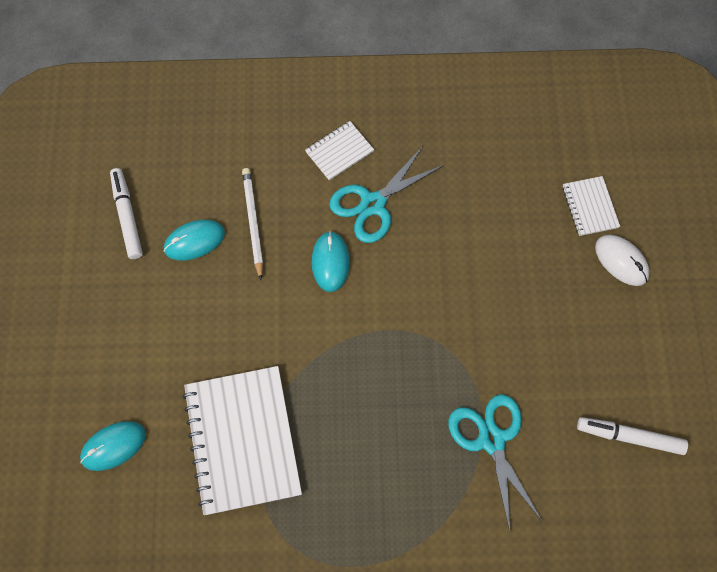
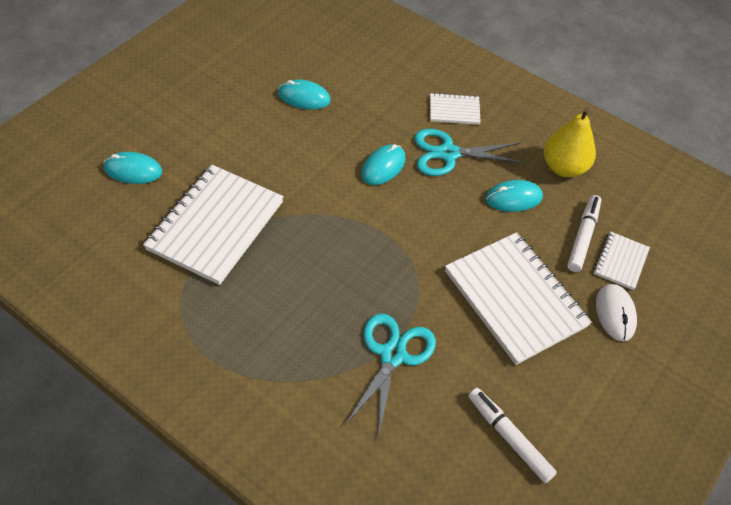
camera: 35 degrees right, 15 degrees down
(127, 216) = (276, 59): white marker -> white marker (583, 237)
(253, 222) = (353, 112): white pencil -> none
(462, 209) = (513, 198): none -> turquoise mouse
(477, 144) = (563, 167): none -> yellow pear
(540, 309) = (515, 298): none -> white notebook

